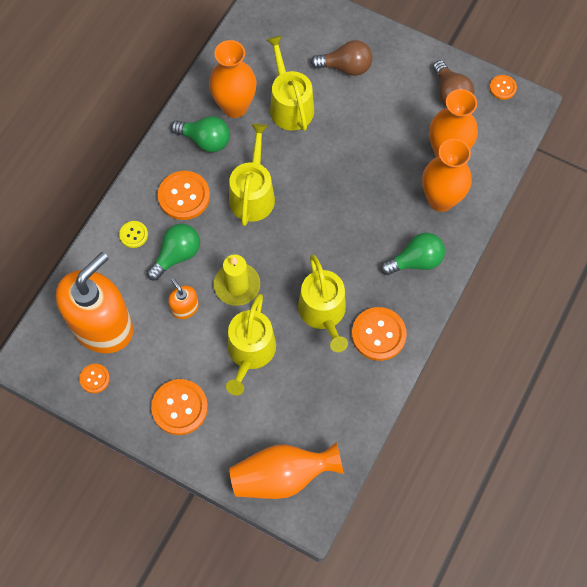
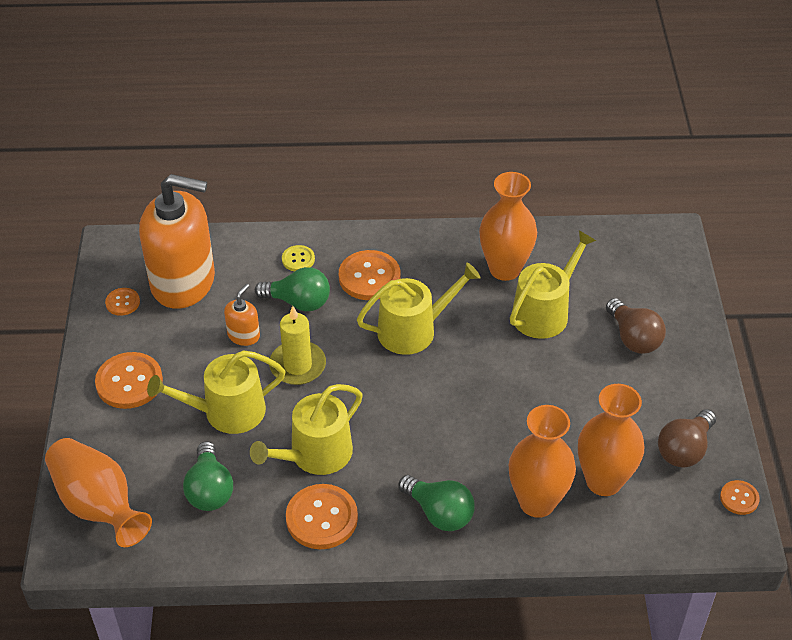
camera: 60 degrees right, 20 degrees down
(205, 140) = (446, 264): green light bulb -> green light bulb (209, 490)

